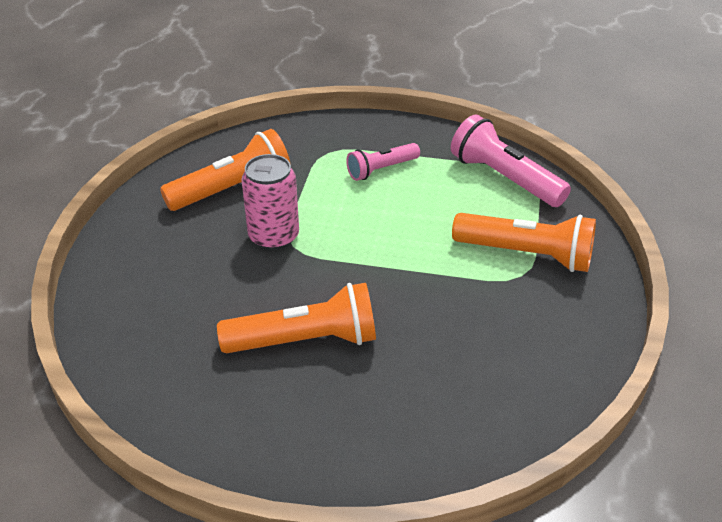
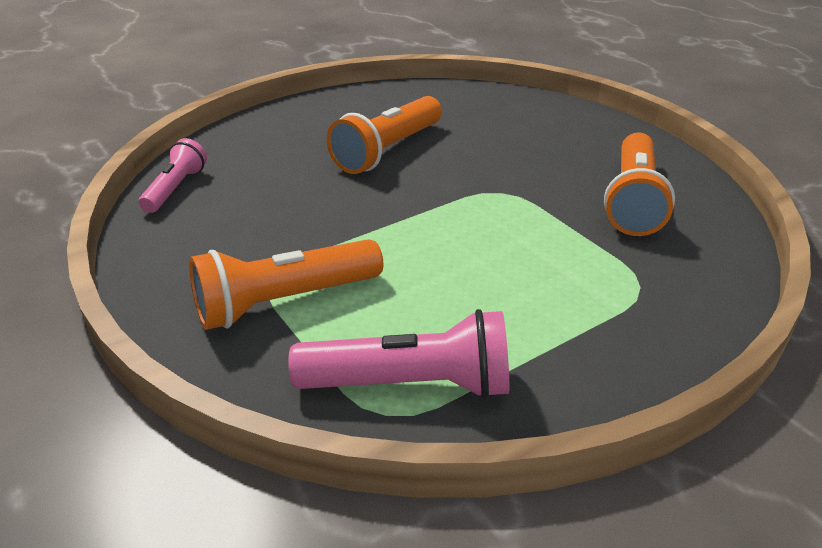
camera: 135 degrees right, 5 degrees down
(274, 236) = (527, 189): pink can -> none
(381, 169) = (556, 302): pink flashlight -> pink flashlight (175, 188)

